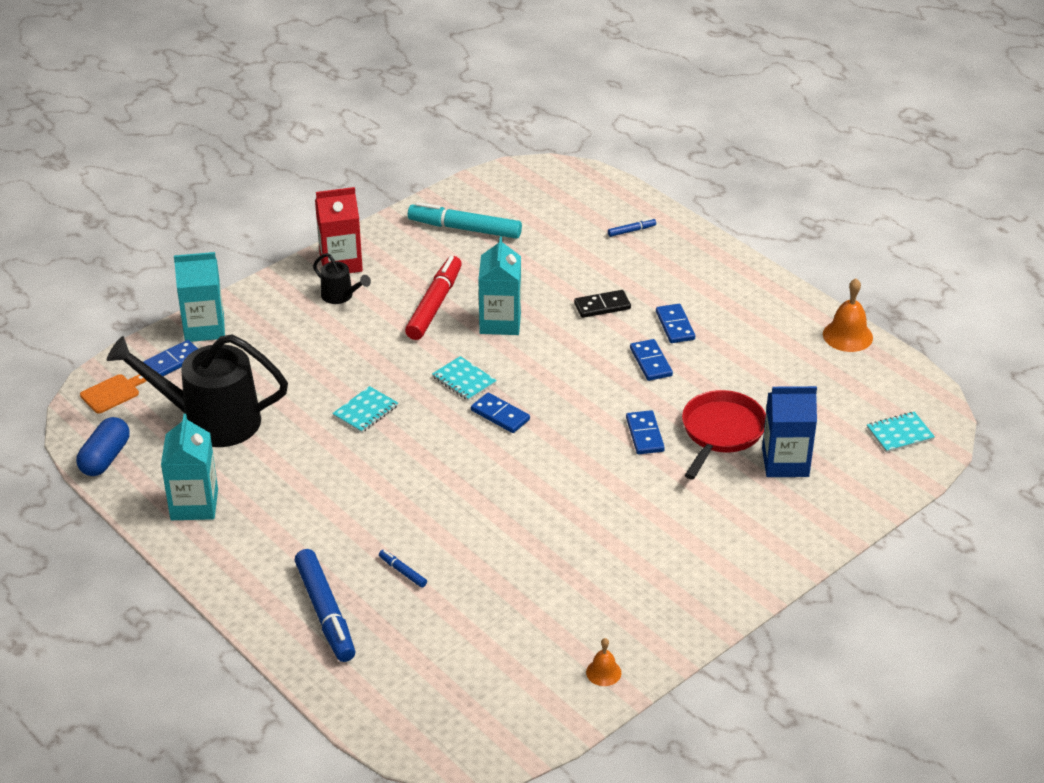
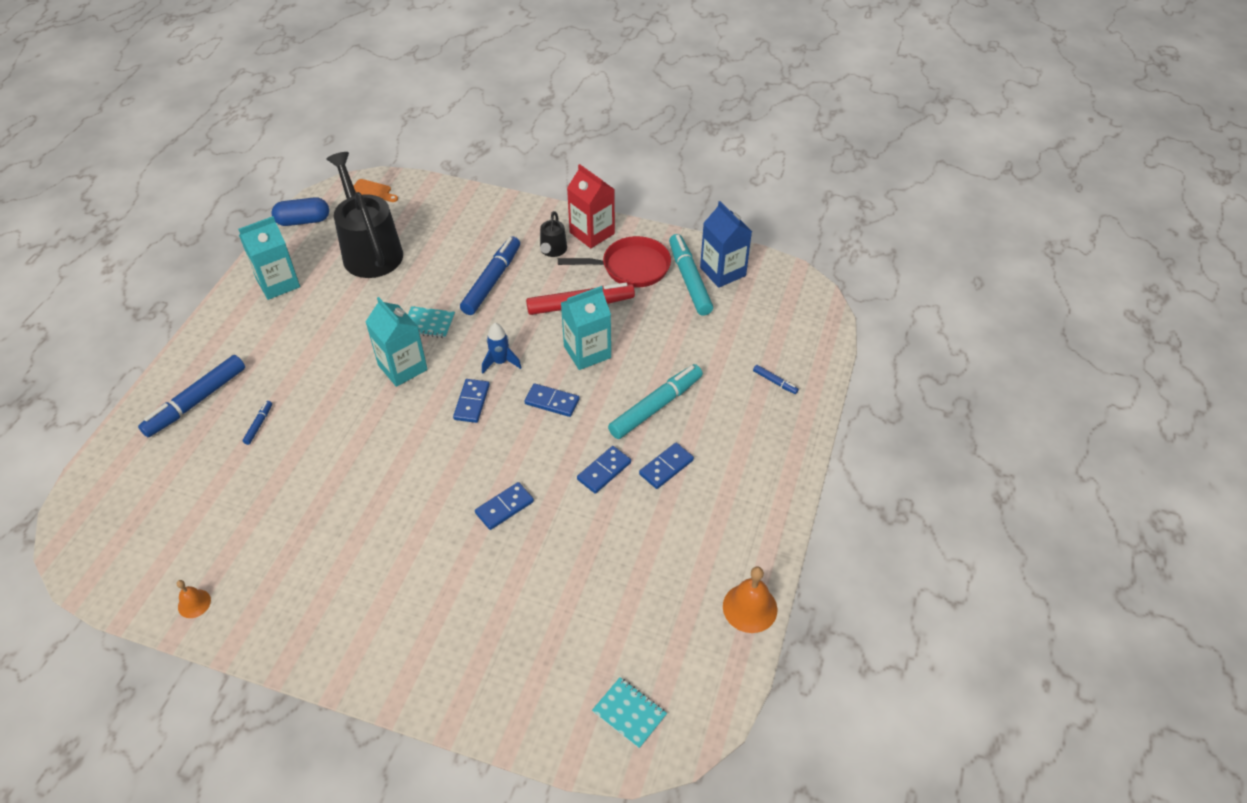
camera: 60 degrees right, 10 degrees up
(173, 361) = (421, 204): blue domino -> blue domino (552, 402)
(204, 328) = (467, 202): turquoise carton -> turquoise carton (402, 367)
(345, 350) = (492, 281): none -> blue marker
(464, 380) = (500, 362): turquoise notebook -> blue rocket
(602, 306) = (656, 406): black domino -> turquoise marker
(721, 432) = (541, 562): red pan -> red pan (631, 267)
(785, 462) = (528, 630): blue carton -> blue carton (722, 271)

